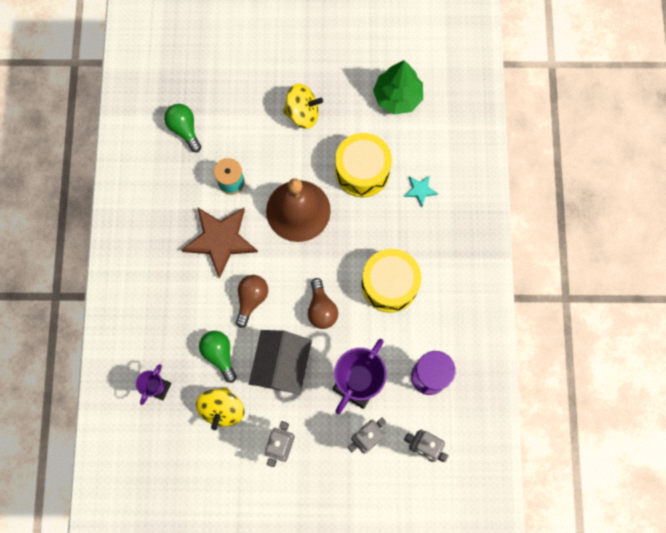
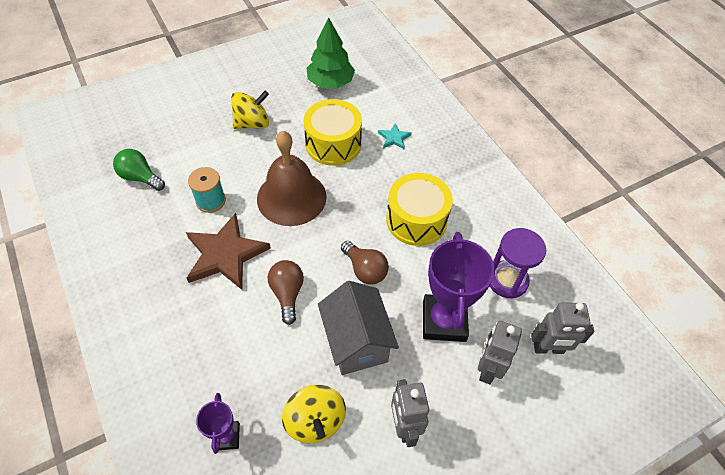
camera: 30 degrees left, 20 degrees down
(219, 354) = (281, 364): green light bulb -> none

